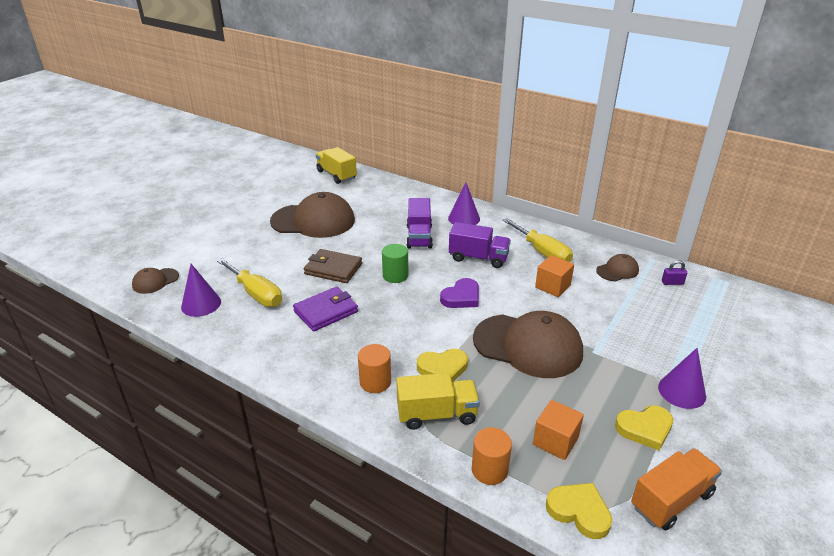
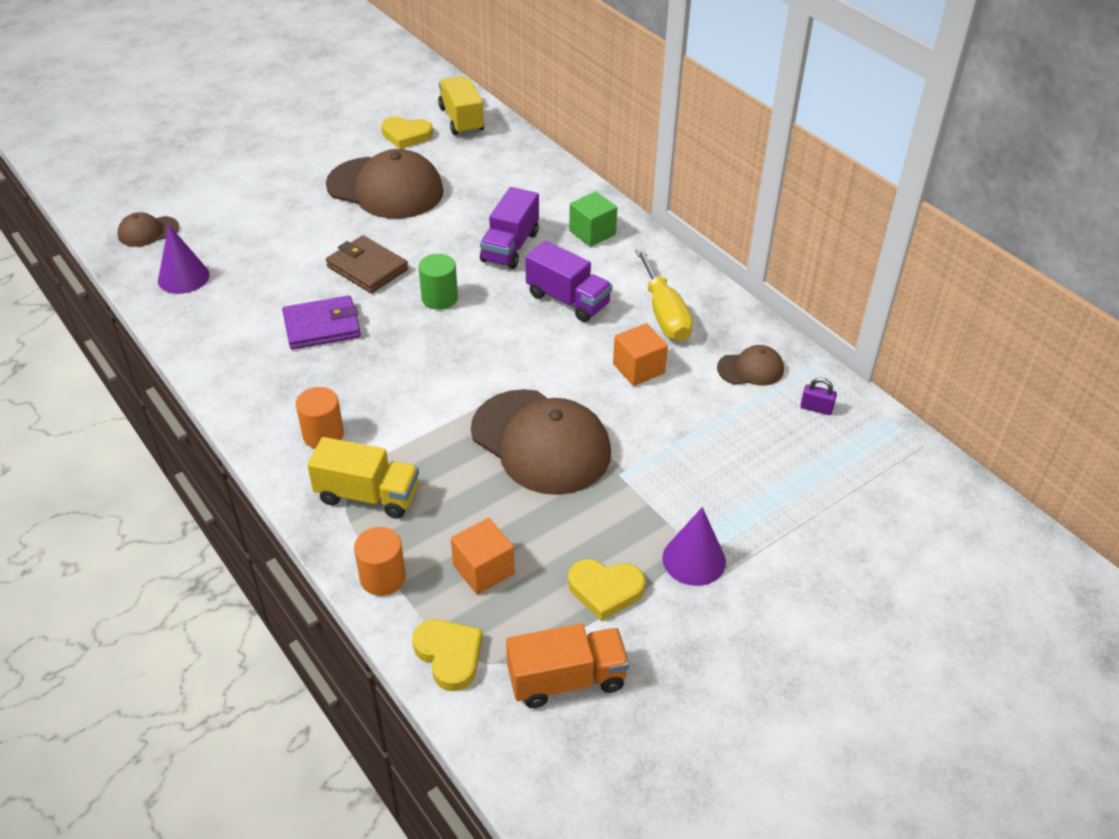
camera: 20 degrees right, 10 degrees up
(256, 294) = (254, 280): yellow screwdriver -> none
(443, 368) = (413, 441): yellow heart -> yellow heart (406, 135)
(461, 297) = (504, 351): purple heart -> none
(464, 218) = (592, 233): purple cone -> green cube

